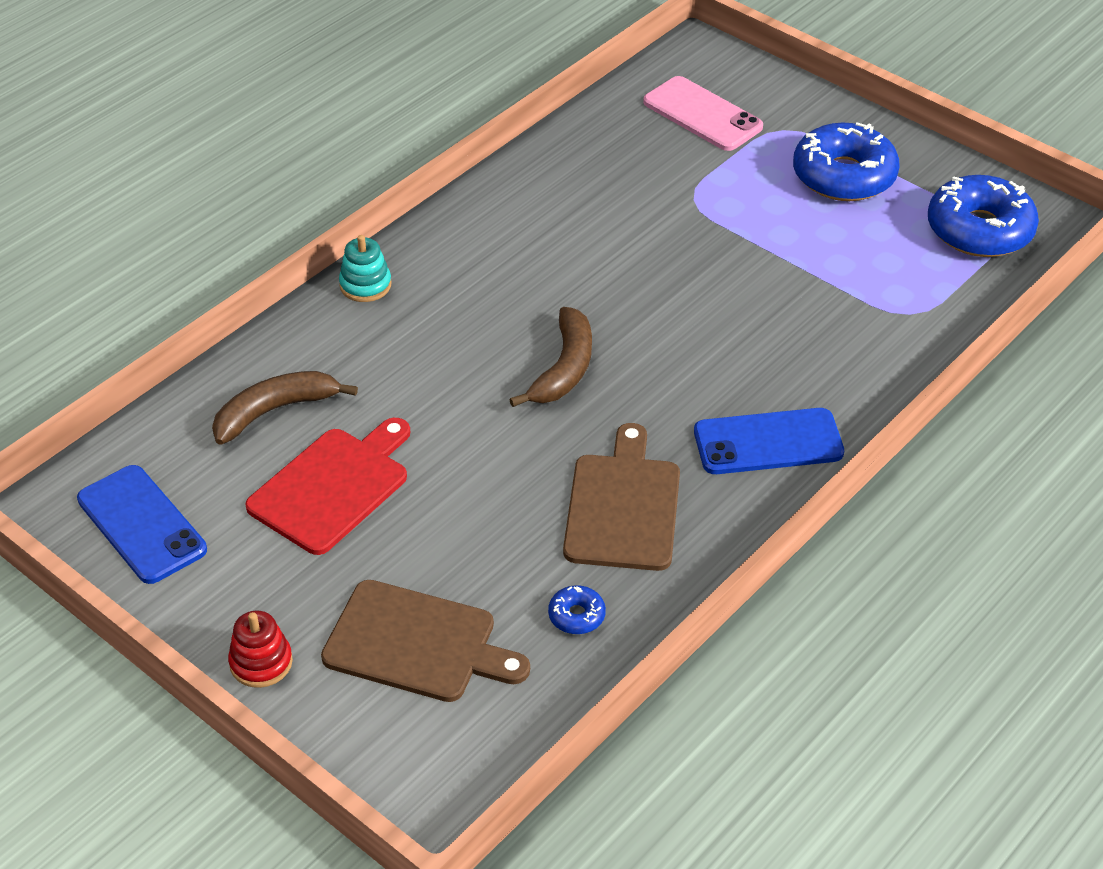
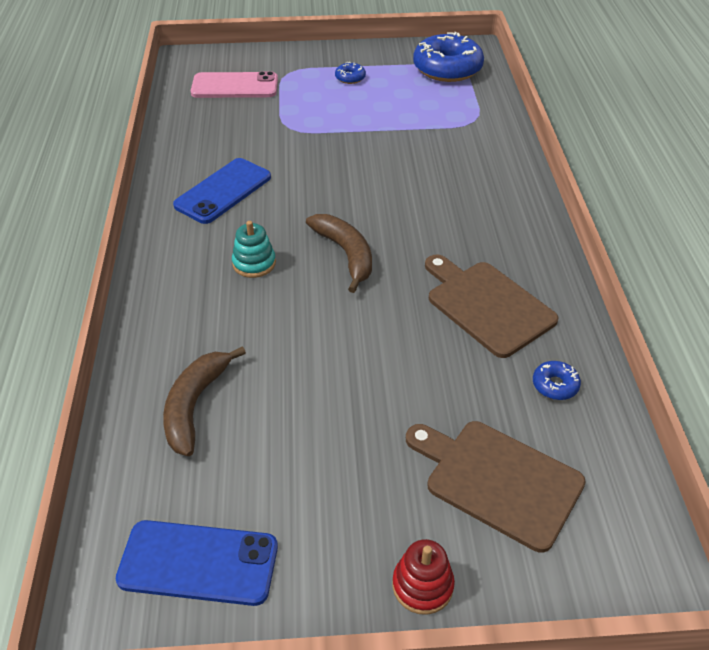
camera: 45 degrees left, 0 degrees up
(333, 487) = (304, 424): red cutting board -> none
(365, 285) = (152, 286): turquoise stacking toy -> turquoise stacking toy (254, 263)
(417, 644) = (498, 480): brown cutting board -> brown cutting board turned 120 degrees counterclockwise
(768, 442) = (505, 221): blue phone -> blue phone (223, 191)
(844, 176) = (350, 78): blue donut -> blue donut, size x0.43

